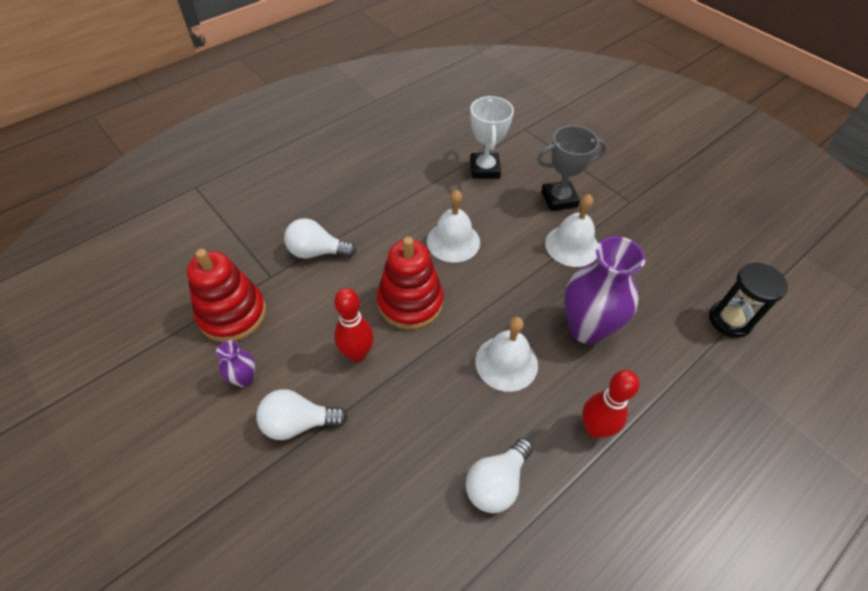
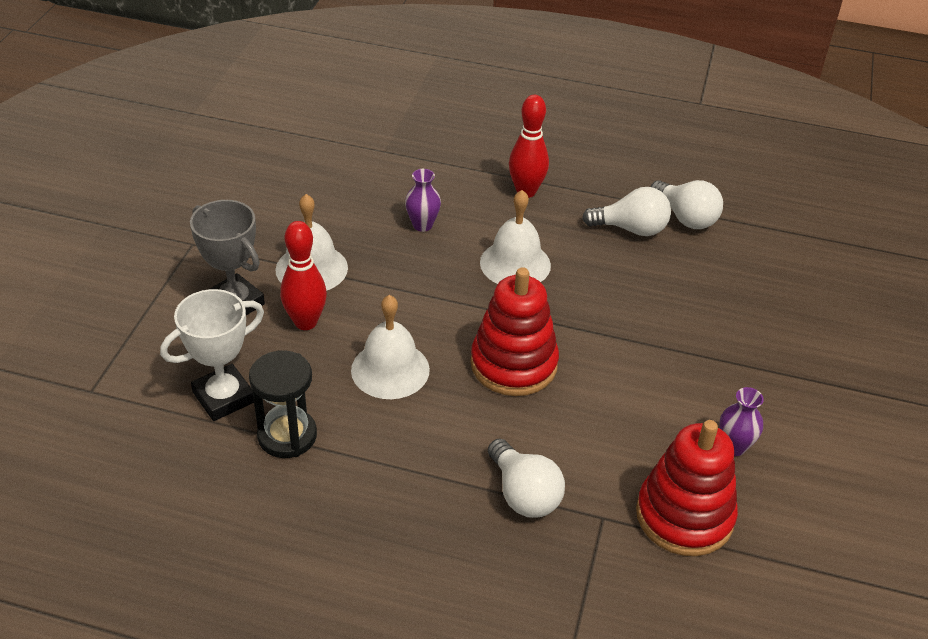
camera: 125 degrees left, 10 degrees down
(298, 423) = (724, 375): white light bulb -> white light bulb (685, 217)
(357, 354) = (615, 373): red bowling pin -> red bowling pin (305, 322)
(586, 328) = (422, 225): purple vase -> purple vase, size x0.47
(730, 320) = (327, 142): black hourglass -> black hourglass (287, 436)

